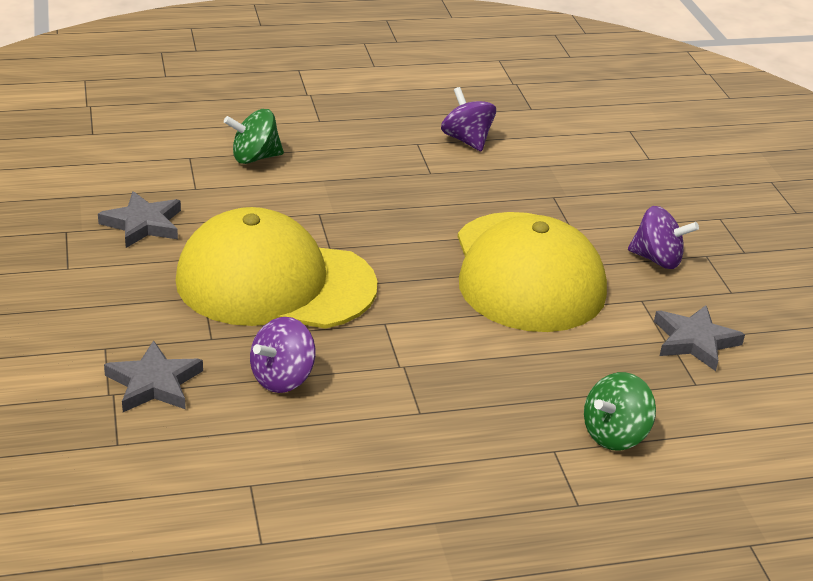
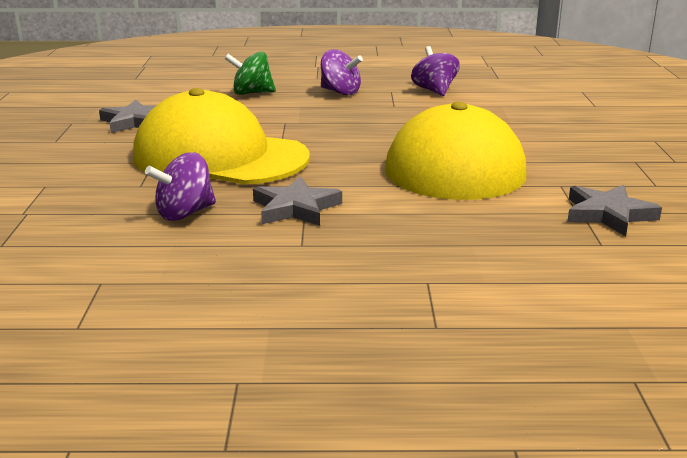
camera: 15 degrees right, 10 degrees down
(154, 383) = (67, 209): grey star -> grey star (296, 208)
(615, 435) = (499, 275): green spinning top -> none
(657, 259) = (584, 161): purple spinning top -> purple spinning top (340, 92)

